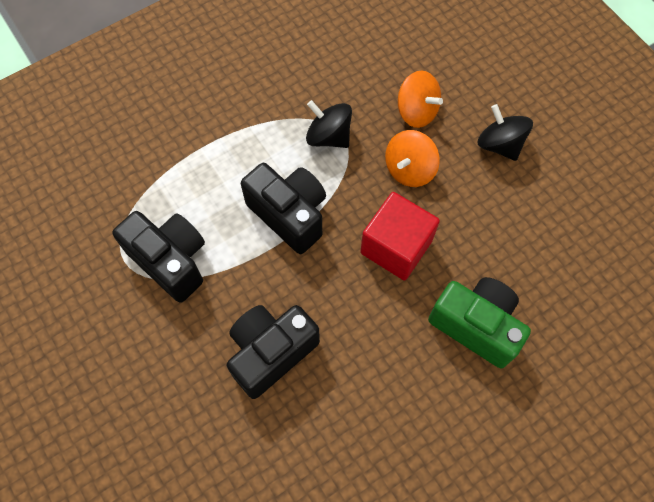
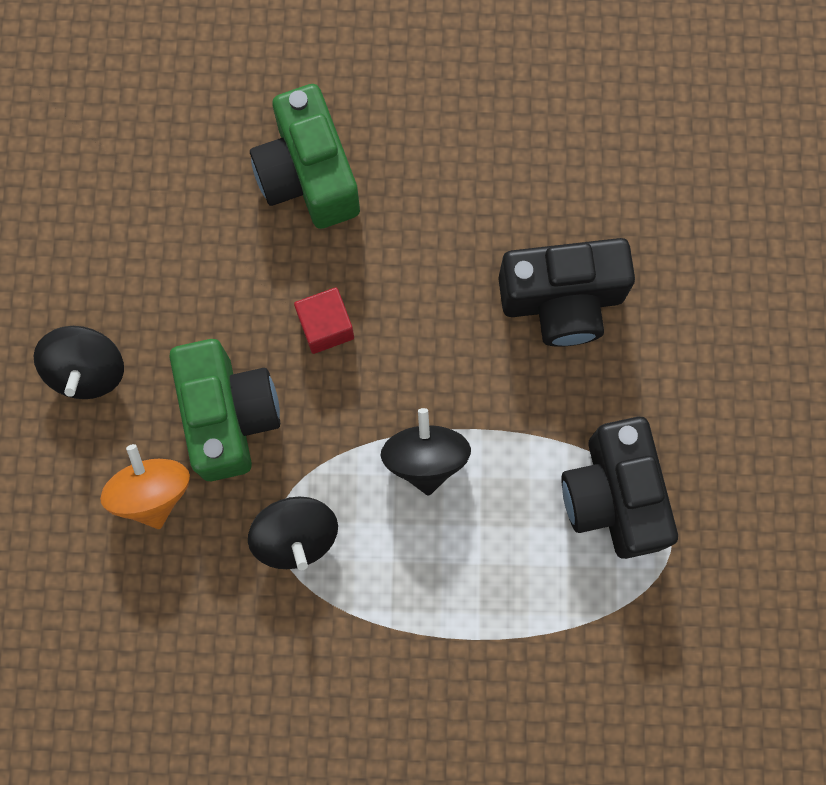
camera: 145 degrees left, 10 degrees up
(289, 214) = (425, 458): black camera -> black spinning top
(396, 247) = (326, 326): red cube -> red cube, size x0.57
(409, 169) = (229, 415): orange spinning top -> green camera

